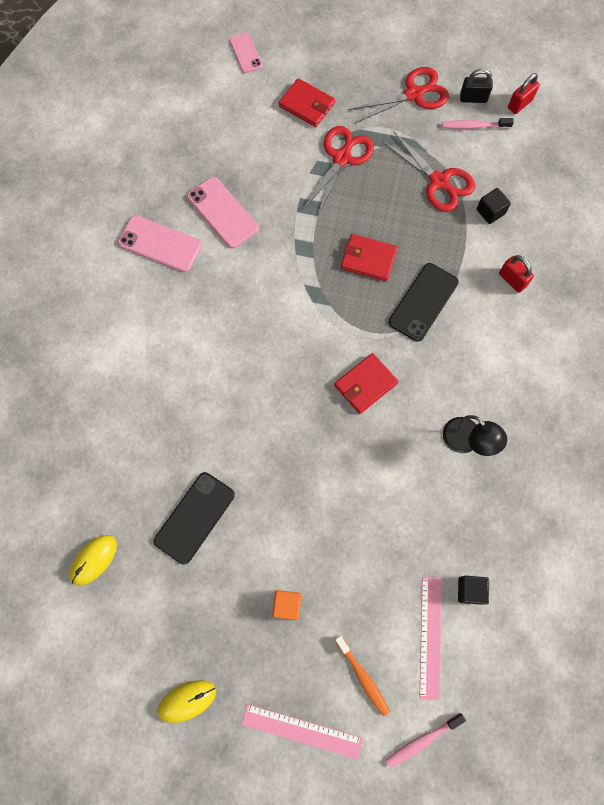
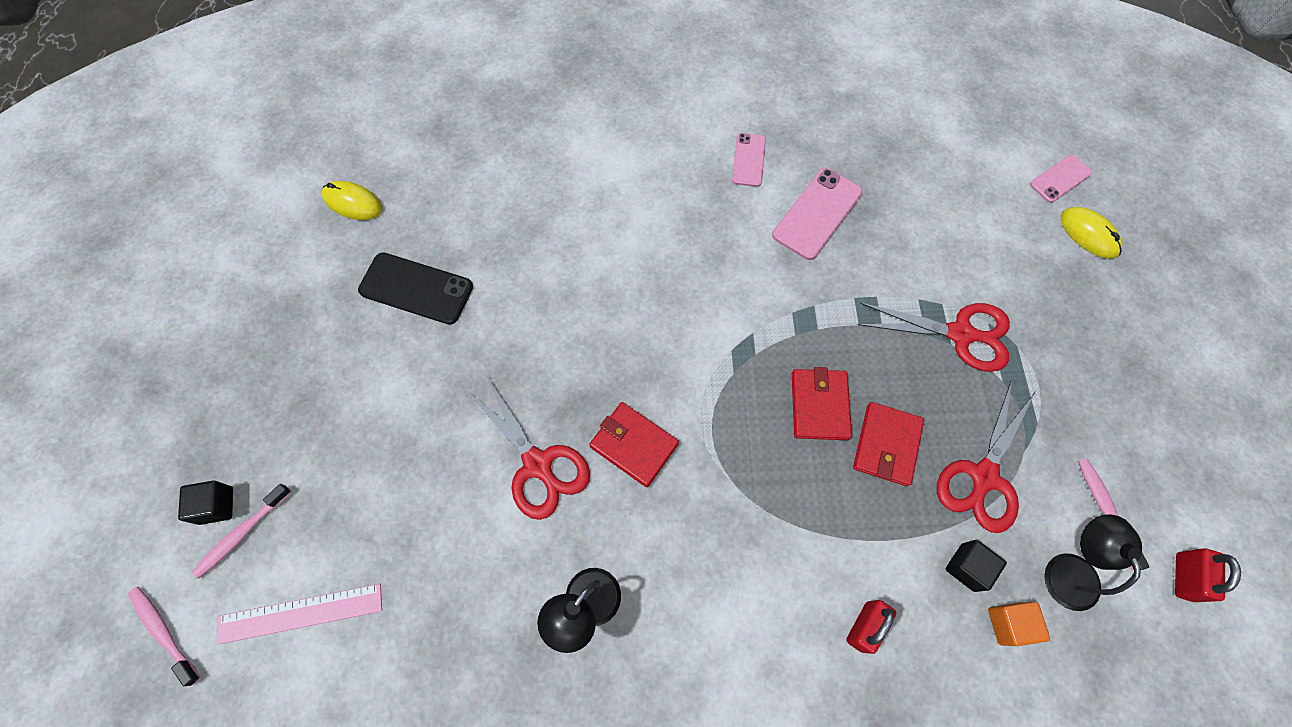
camera: 75 degrees right, 5 degrees down
(160, 244) = (749, 160): pink phone -> pink phone, size x0.62
(187, 701) = (204, 337): yellow mouse -> yellow mouse (1088, 234)
(287, 605) = (324, 419): orange cube -> orange cube (1009, 623)
(301, 731) = (173, 474): pink ruler -> none
(306, 105) = (1020, 270): red wallet -> red wallet (886, 445)
(363, 677) = (242, 534): orange toothbrush -> pink toothbrush
(413, 94) = (1113, 407): red scissors -> red scissors (537, 464)
(423, 302) = (780, 496): black phone -> none
(470, 590) = (369, 658): black cube -> black cube (216, 505)
(473, 98) = (1154, 498): black padlock -> none
(502, 159) = (1068, 568): none -> black lamp
(519, 104) = (1184, 577): red padlock -> red padlock turned 75 degrees clockwise

